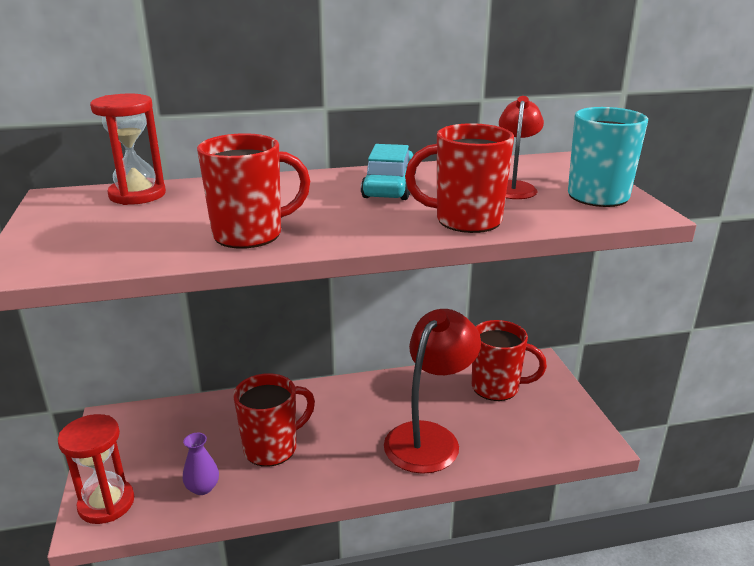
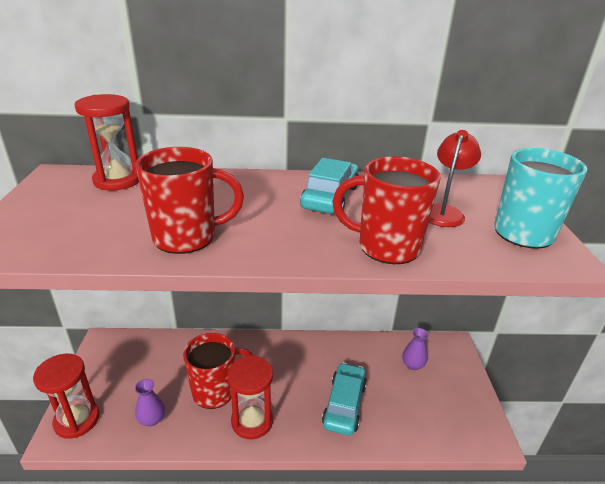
camera: 10 degrees right, 5 degrees up
(326, 470) = (252, 421): none -> red hourglass
(429, 437) = (344, 404): red lamp -> turquoise car
(497, 388) = (412, 365): red mug -> purple vase

